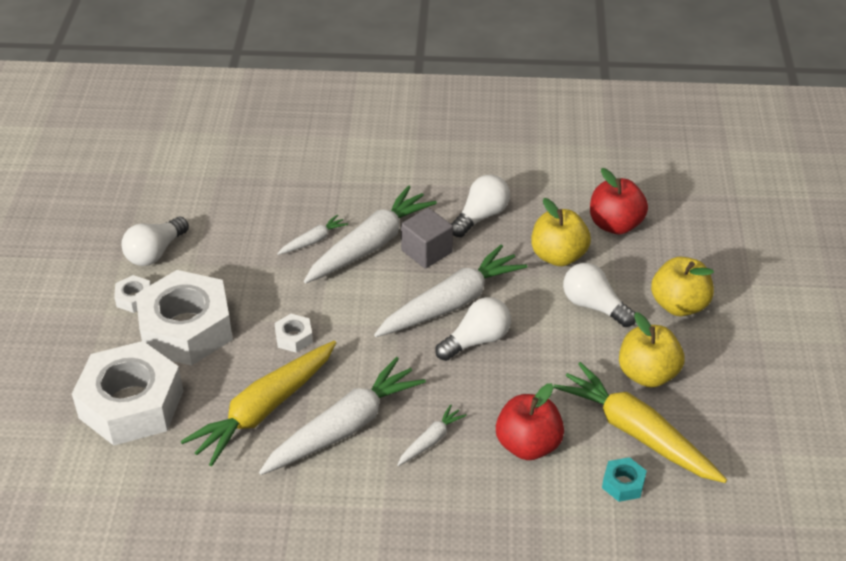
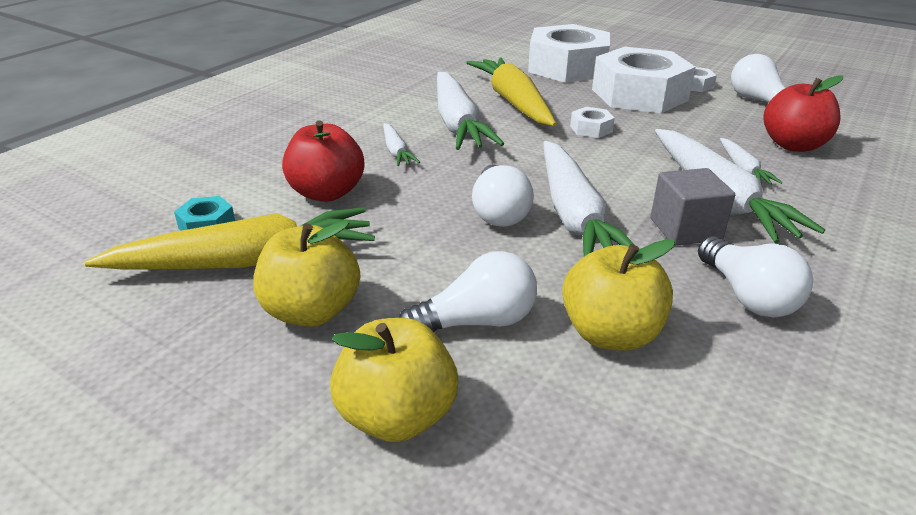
camera: 120 degrees right, 10 degrees down
(615, 225) = (659, 442): red apple -> red apple (793, 145)

